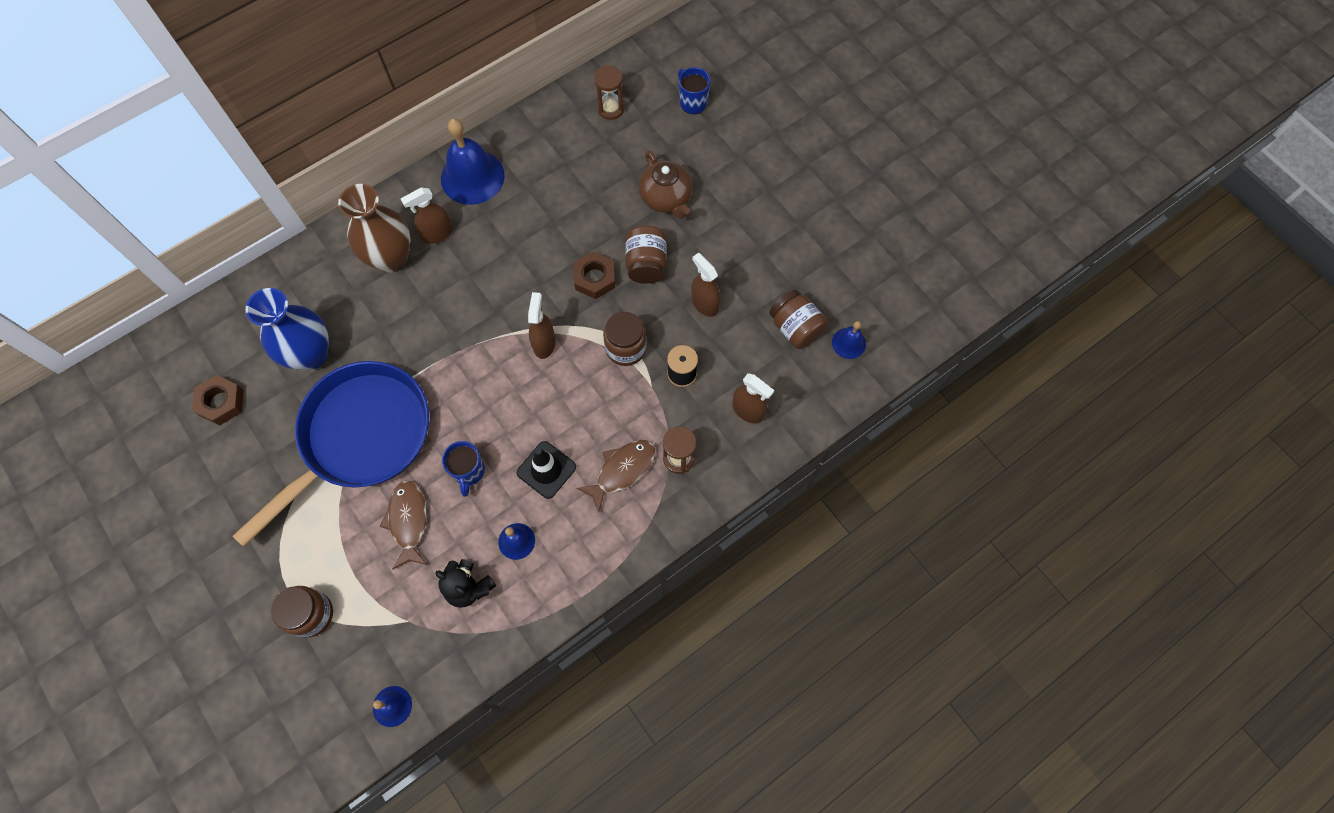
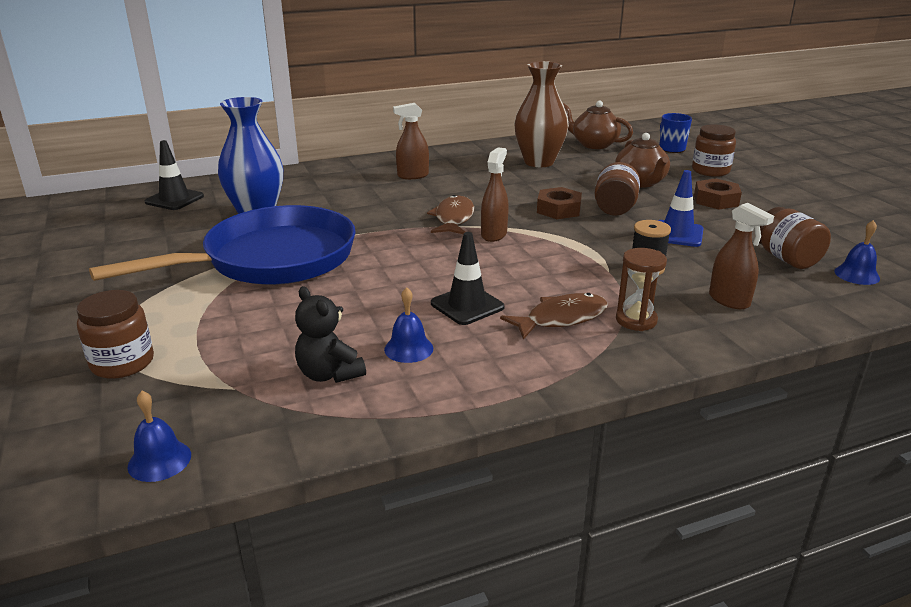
camera: 15 degrees right, 40 degrees down
(215, 344) = (174, 199): none -> black traffic cone
(221, 402) = (152, 225): brown nut -> brown nut (716, 200)
(391, 258) = (364, 181): brown vase -> brown vase (539, 162)
(408, 521) = (286, 316): brown fish -> brown fish (453, 218)
(469, 472) = (375, 294): blue mug -> none
(472, 177) = (457, 157): blue bell -> none
(610, 109) = (593, 144): brown hourglass -> brown teapot
(626, 348) = (583, 247): brown jar -> brown jar (710, 171)
(704, 304) = (677, 234): brown spray bottle -> blue traffic cone

